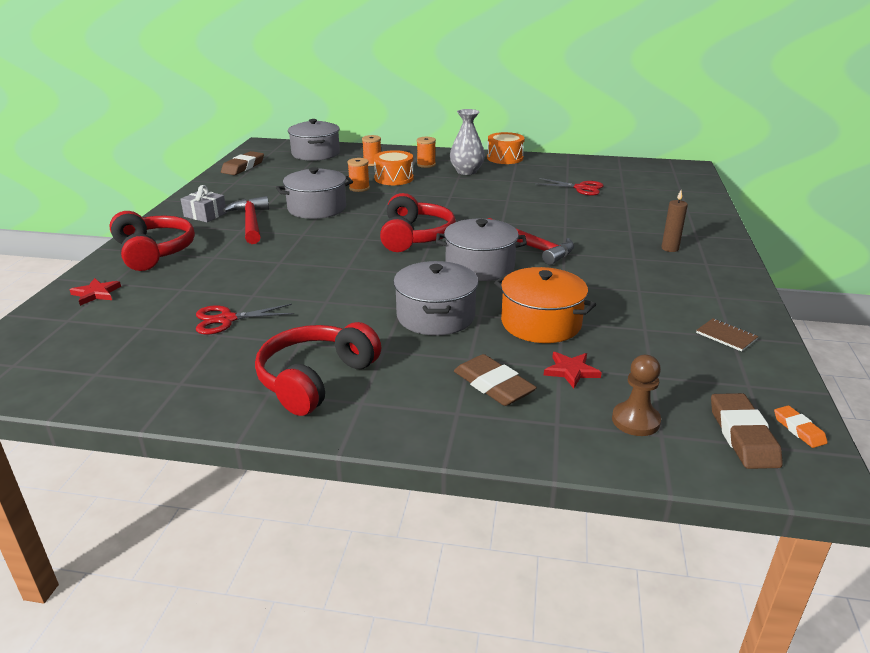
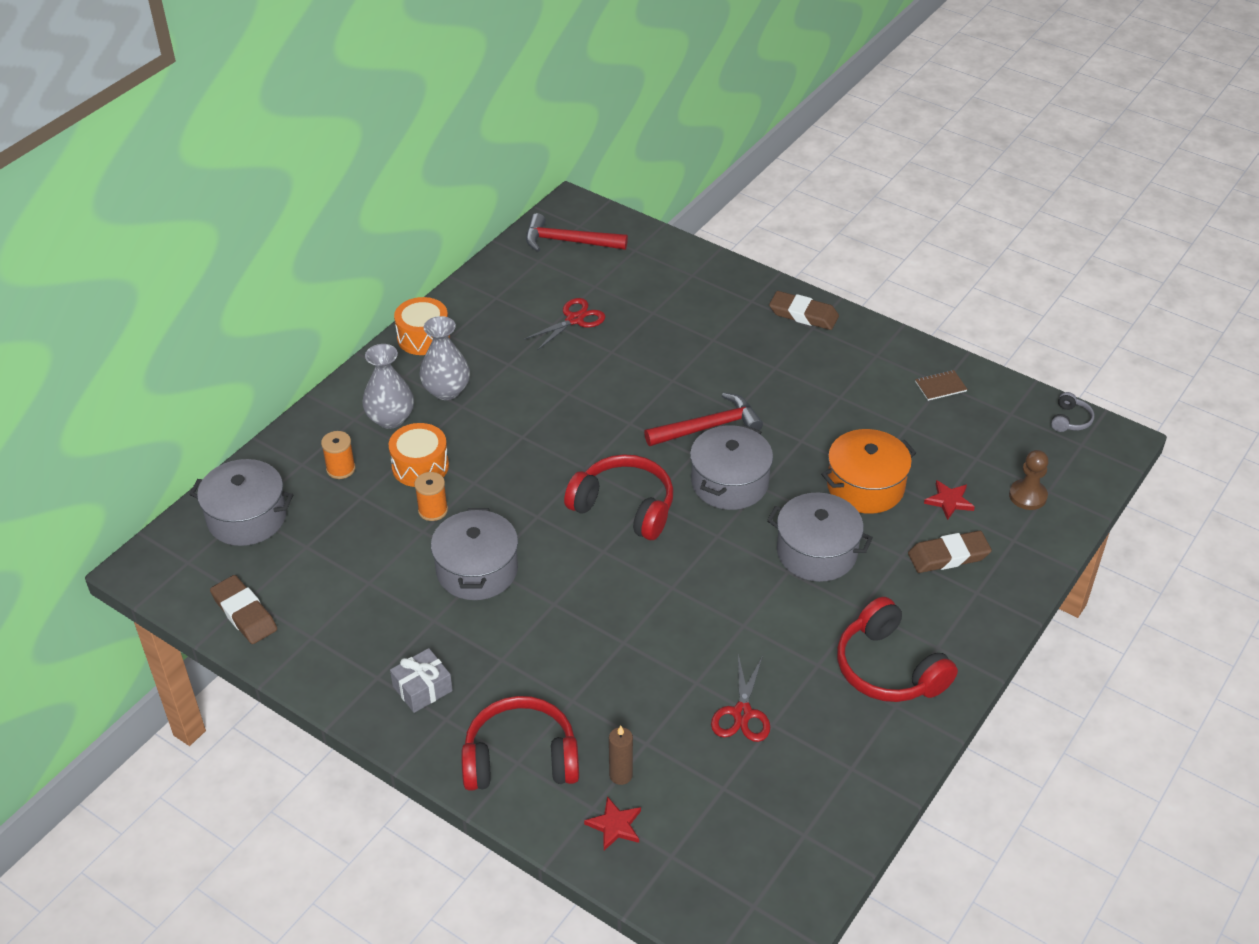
camera: 65 degrees left, 15 degrees up
(251, 222) = (483, 645): red hammer -> red hammer (568, 242)
(426, 165) = (390, 418): orange spool -> grey vase
(670, 248) = (769, 333): brown candle -> brown candle (621, 775)
(743, 435) = (1065, 451): brown eraser -> brown eraser (803, 314)
(799, 429) = (1070, 420): orange eraser -> grey headphones

